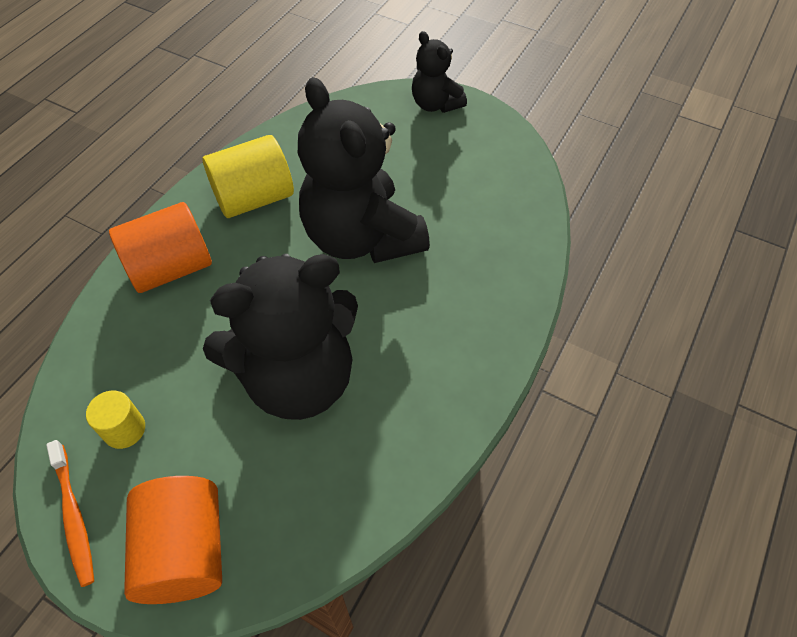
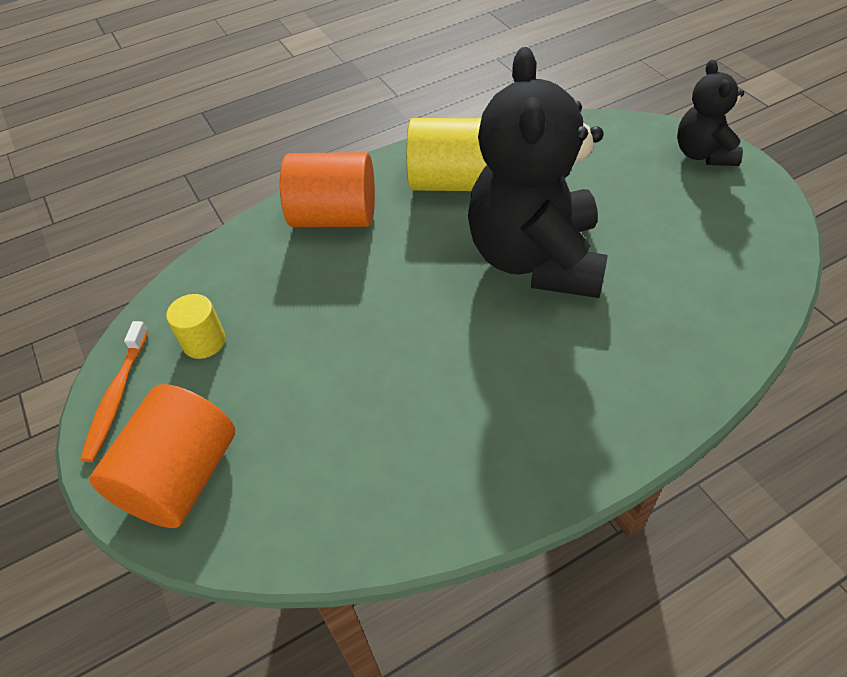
camera: 35 degrees right, 5 degrees down
(298, 378) = (384, 368): black teddy bear -> none

